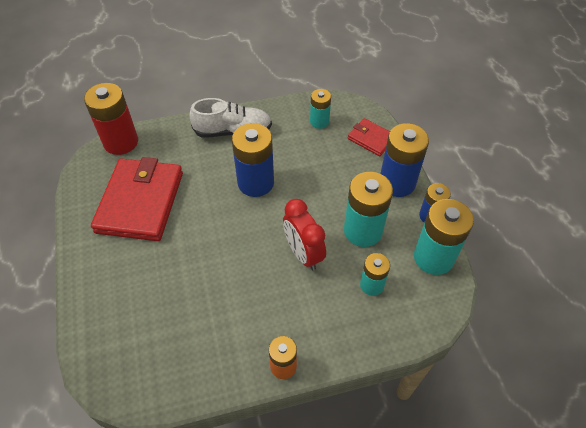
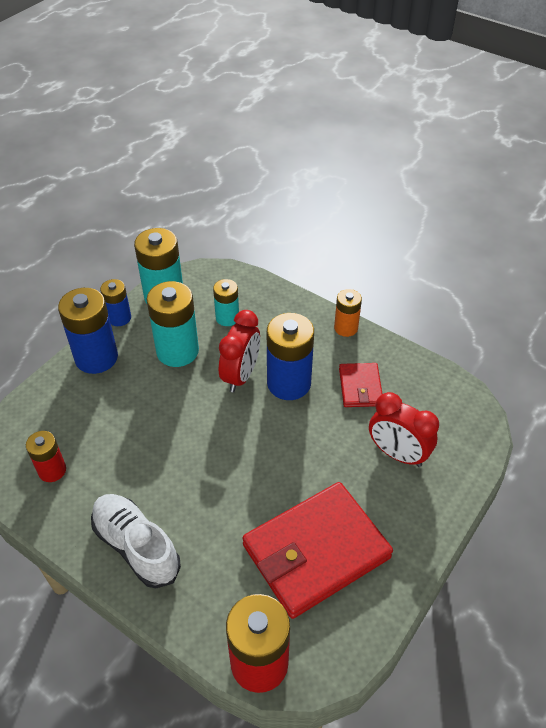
camera: 130 degrees left, 5 degrees down
(144, 297) = (397, 454): none -> red clock
(255, 183) = (194, 466): blue battery -> blue battery (289, 383)
(319, 121) = (52, 470): turquoise battery -> red battery
(371, 139) = (46, 408): red wallet -> red wallet (360, 387)

